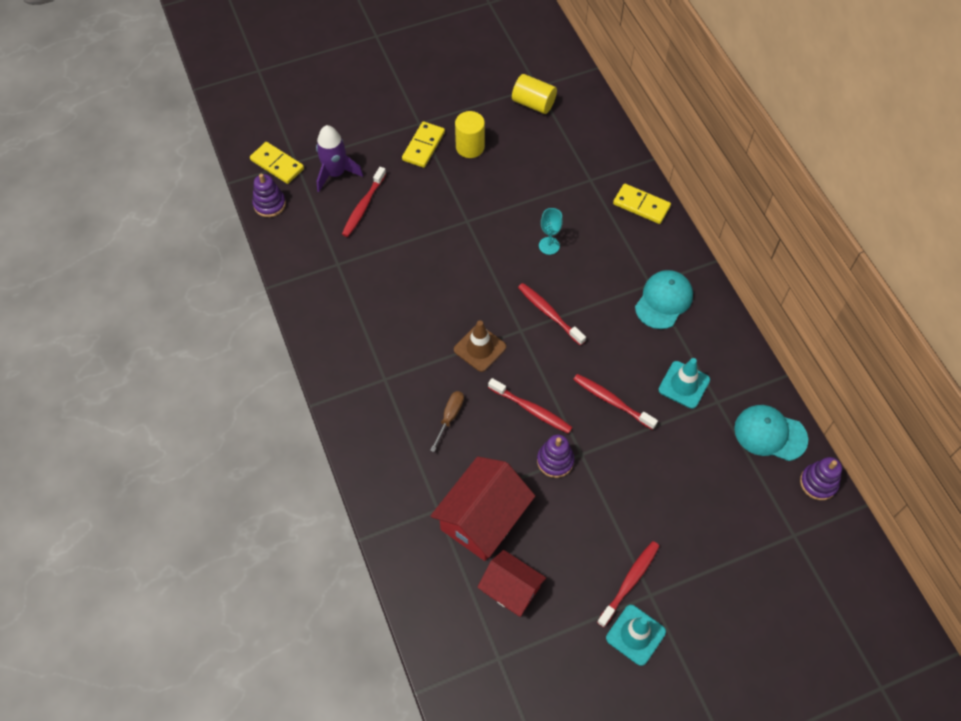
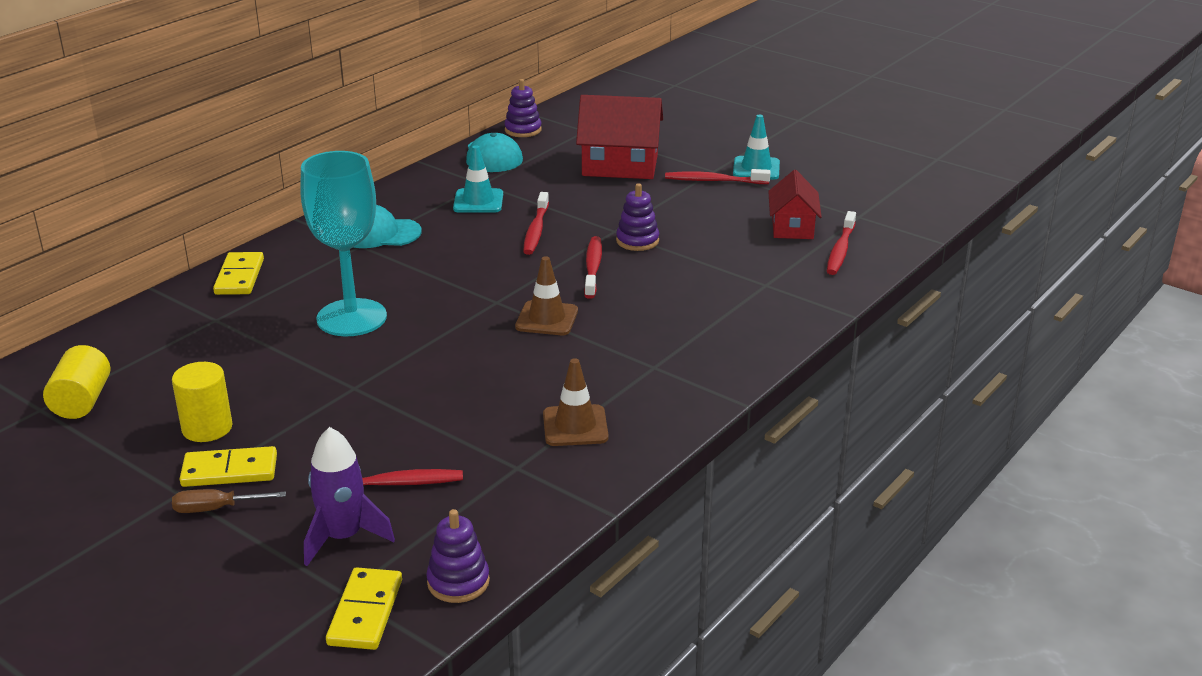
camera: 120 degrees left, 30 degrees down
(354, 307) = (575, 426): none -> brown traffic cone
(449, 417) = (655, 310): brown screwdriver -> brown screwdriver (216, 509)
(482, 518) = (744, 259): red house -> red house (620, 166)
(549, 246) = (351, 318): turquoise goblet -> turquoise goblet, size x2.31
(549, 313) = (456, 291): red toothbrush -> red toothbrush (840, 250)

